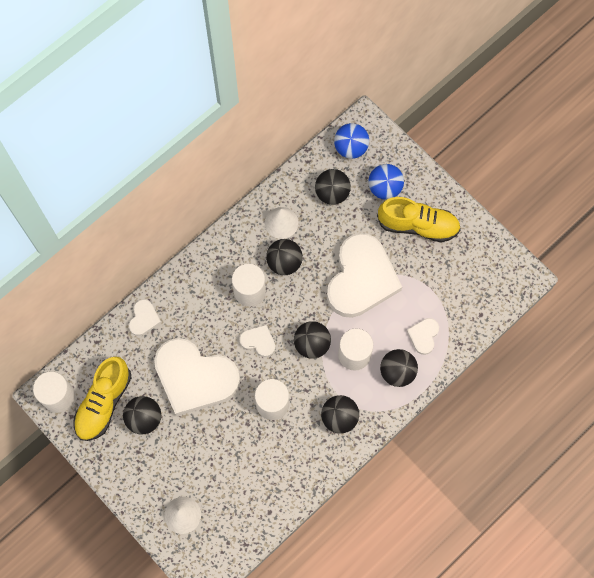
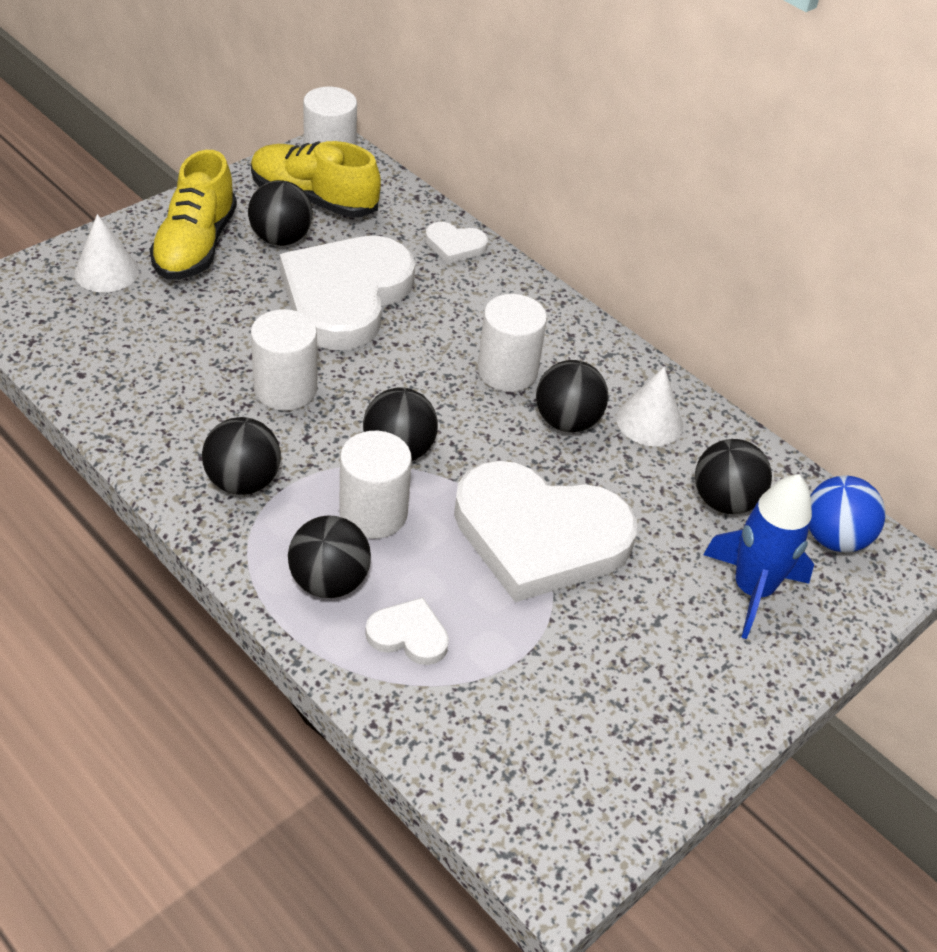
camera: 85 degrees right, 25 degrees down
(258, 341) = (408, 377): white heart -> none
(384, 188) = (752, 590): blue ball -> blue rocket
(418, 225) = (671, 645): yellow shoe -> yellow shoe (196, 246)

